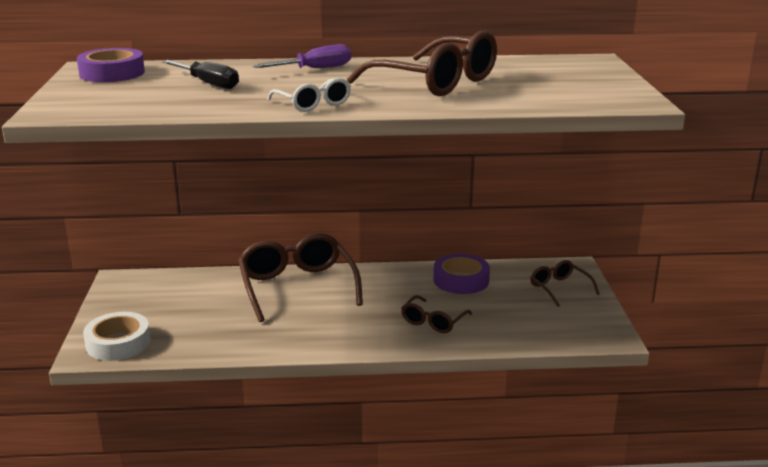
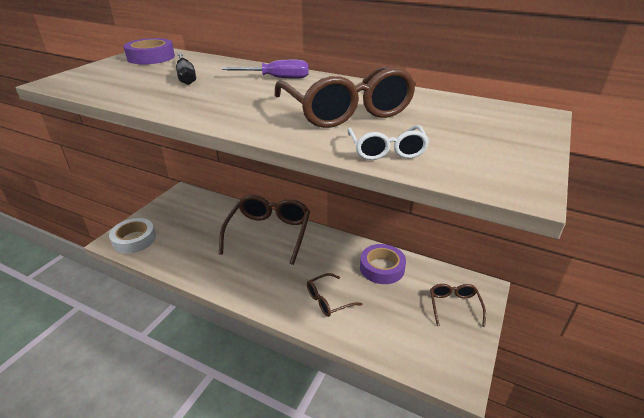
camera: 30 degrees right, 10 degrees up
(313, 104) = (216, 112): white glasses -> white glasses (386, 150)

